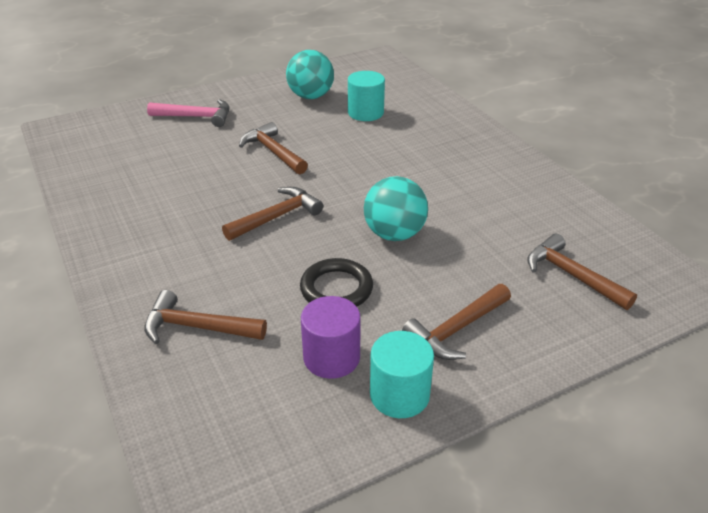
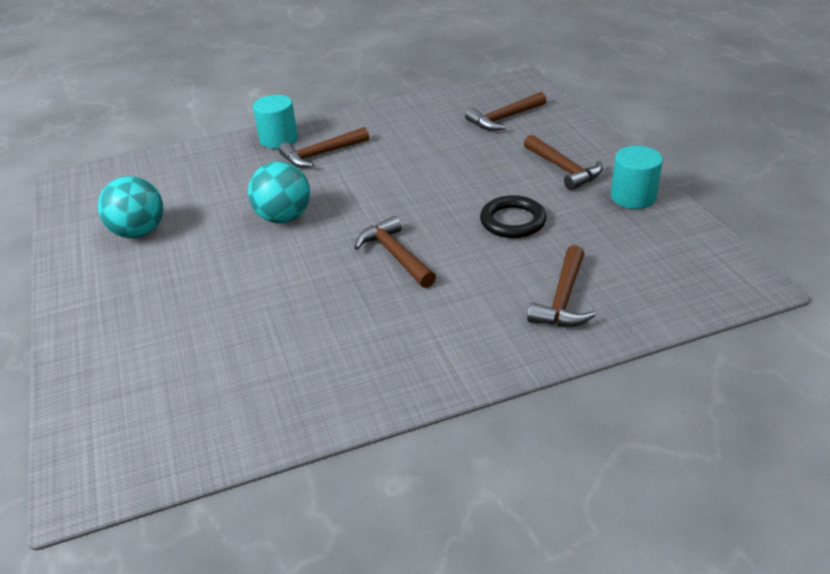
camera: 80 degrees left, 0 degrees up
(196, 117) = (136, 328): pink hammer -> none
(273, 152) = (262, 259): brown hammer -> brown hammer (321, 154)
(331, 357) = (597, 225): purple cylinder -> none
(365, 113) = (205, 195): turquoise cylinder -> turquoise cylinder (278, 139)
(394, 234) = (438, 189): turquoise ball -> turquoise ball (284, 217)

